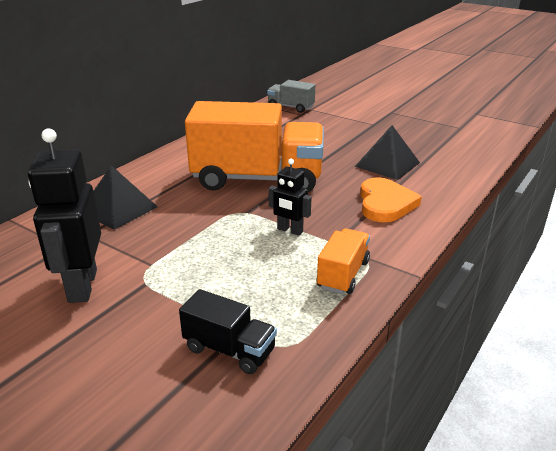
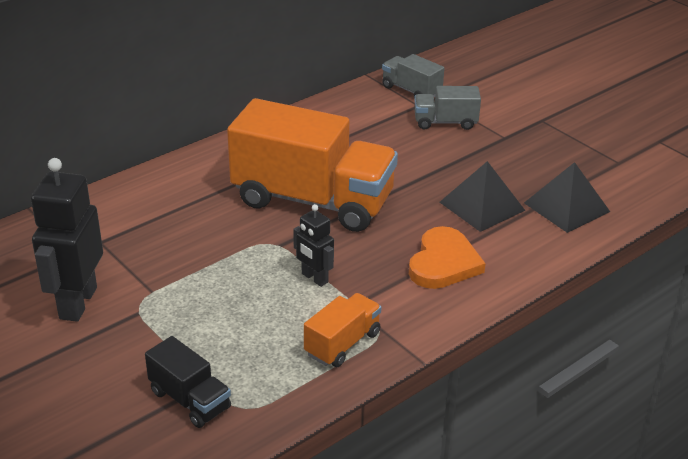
camera: 15 degrees right, 5 degrees up
(118, 209) = (142, 215): black pyramid -> black pyramid (566, 207)
(326, 121) = (445, 122): none -> grey truck

